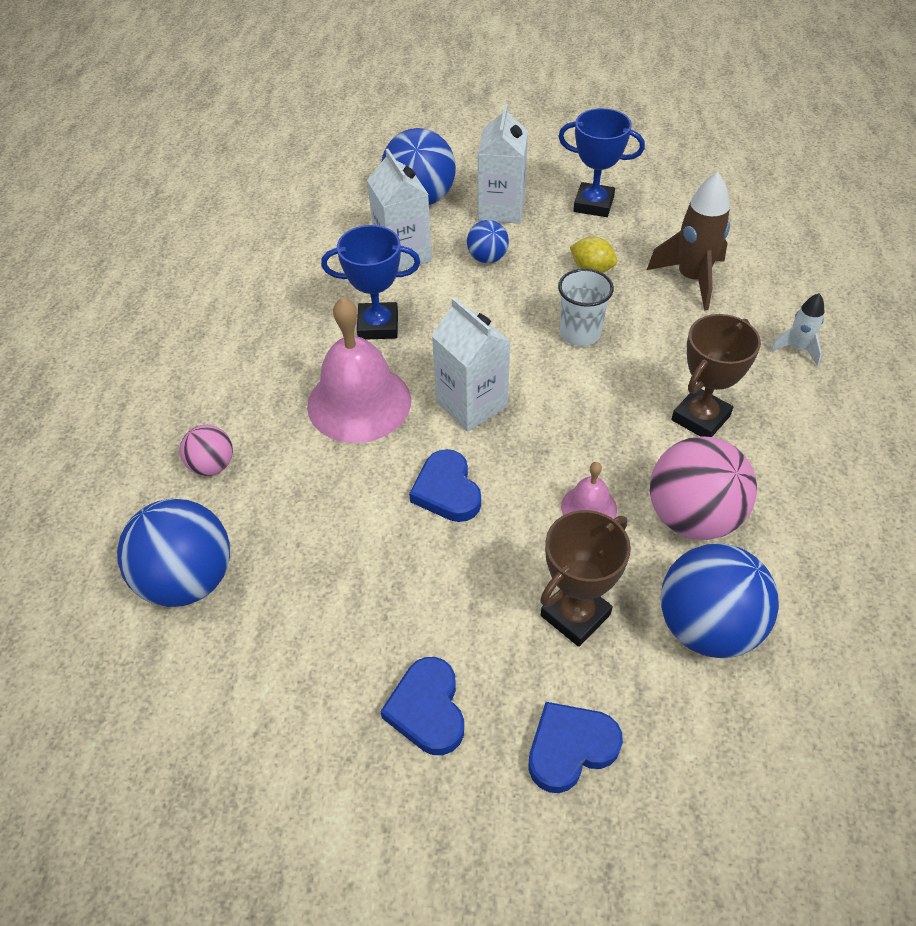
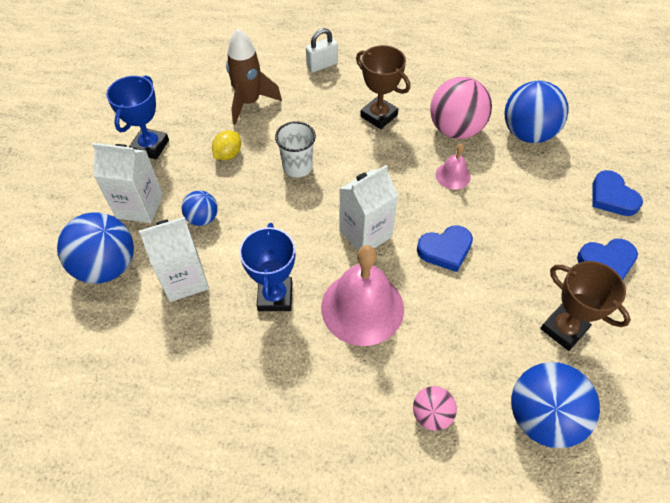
camera: 90 degrees left, 5 degrees up
(575, 615) = (530, 188): brown trophy -> brown trophy (563, 329)
(797, 349) = (322, 65): white rocket -> white padlock

